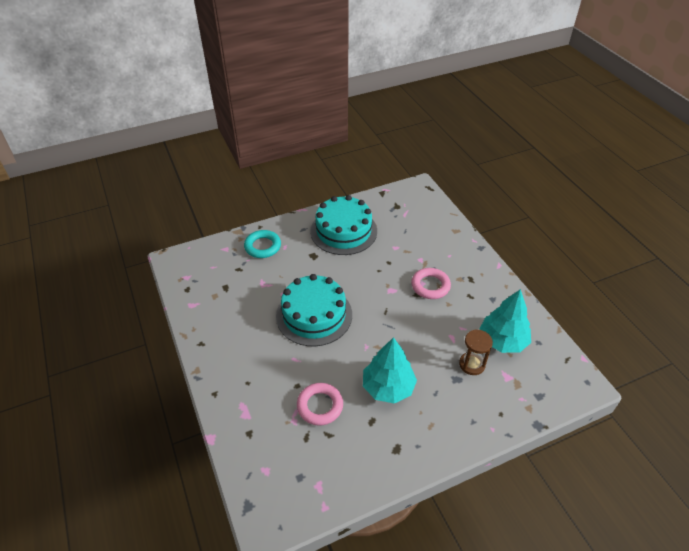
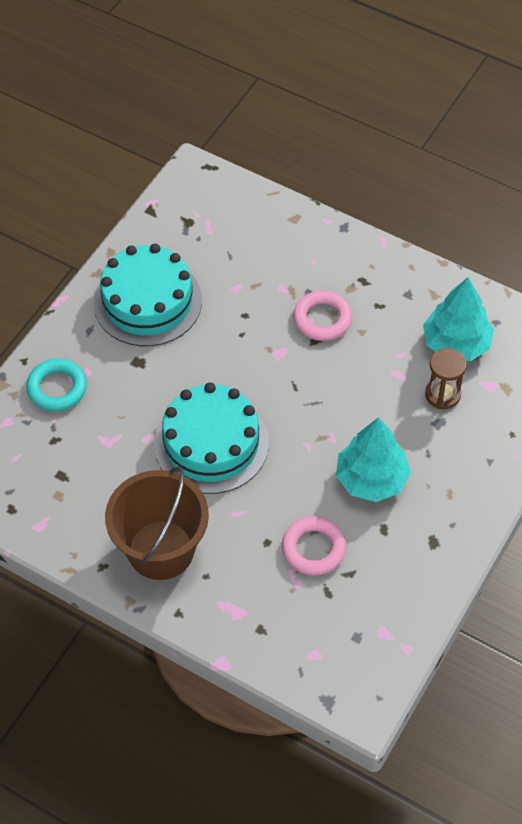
camera: 35 degrees left, 10 degrees up
(237, 353) = (161, 550): none -> brown bucket

